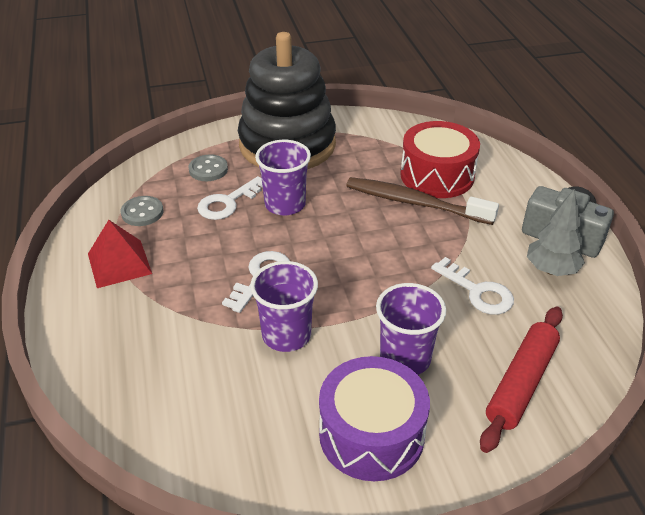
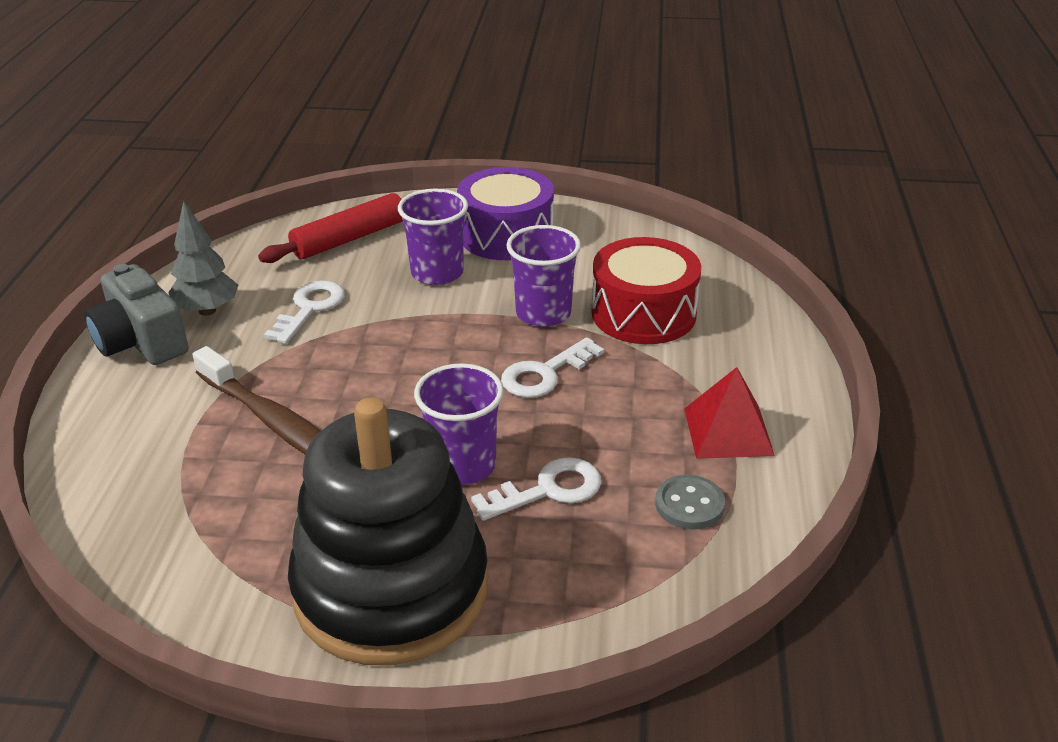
camera: 160 degrees left, 5 degrees down
(208, 169) = (560, 566): grey button -> none
(437, 175) = (200, 459): red drum -> red drum (643, 313)
(478, 292) = (310, 308): white key -> white key turned 45 degrees clockwise

